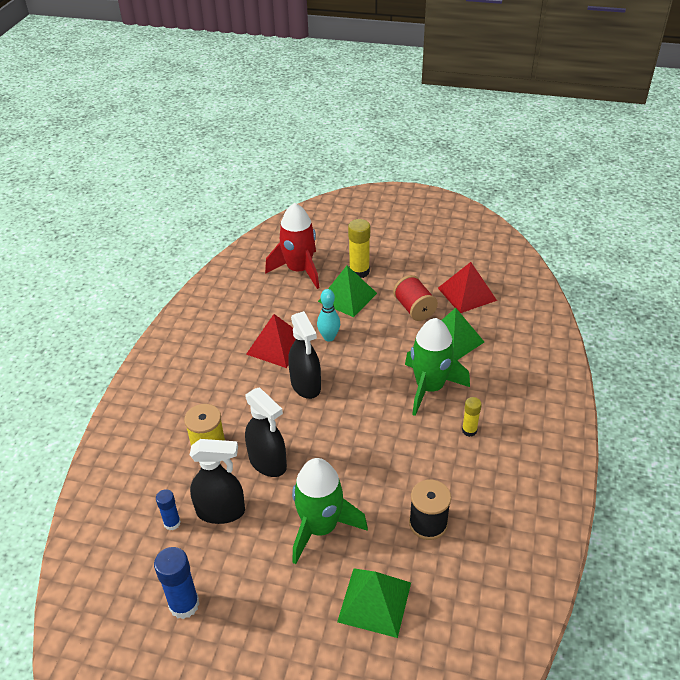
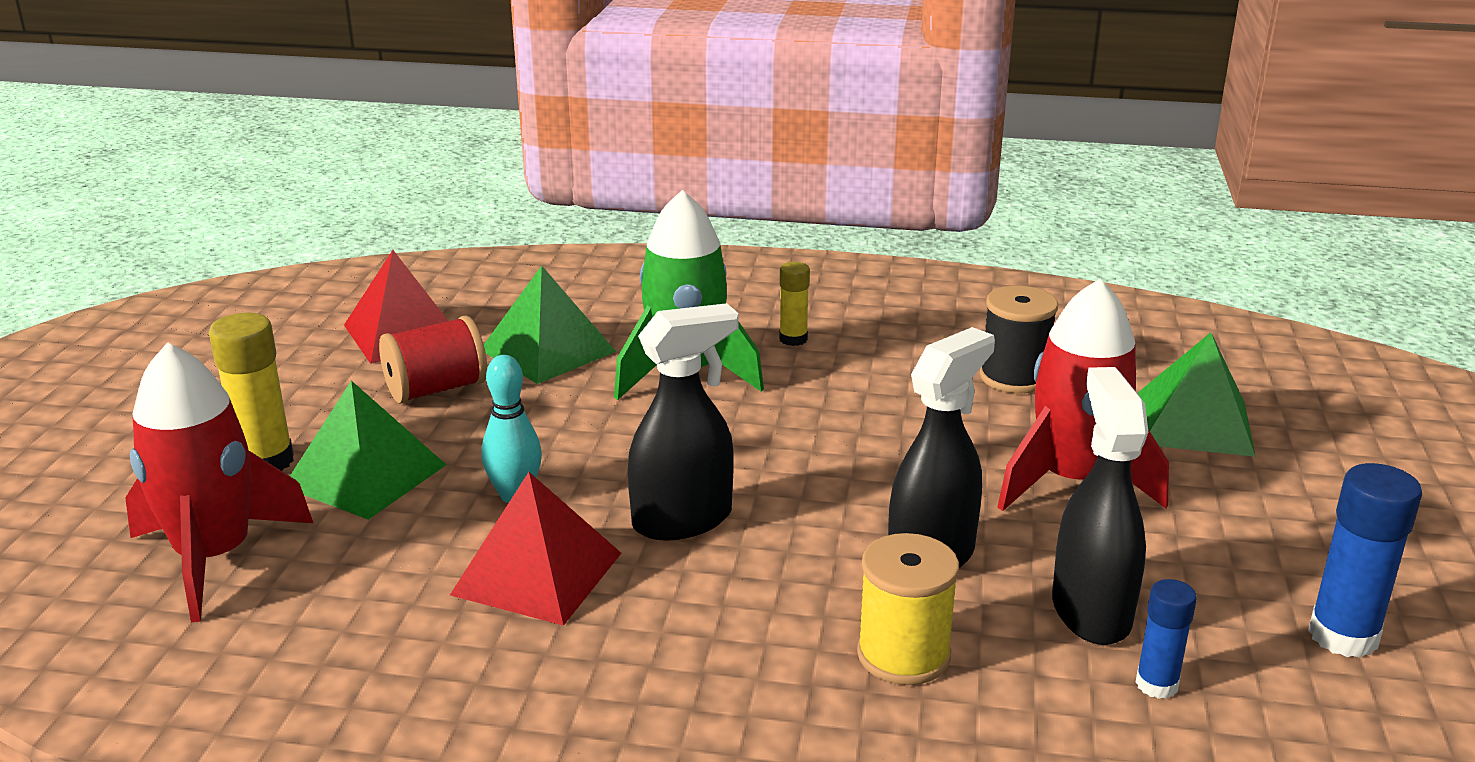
camera: 95 degrees left, 15 degrees down
(320, 528) = (1073, 481): green rocket -> red rocket

